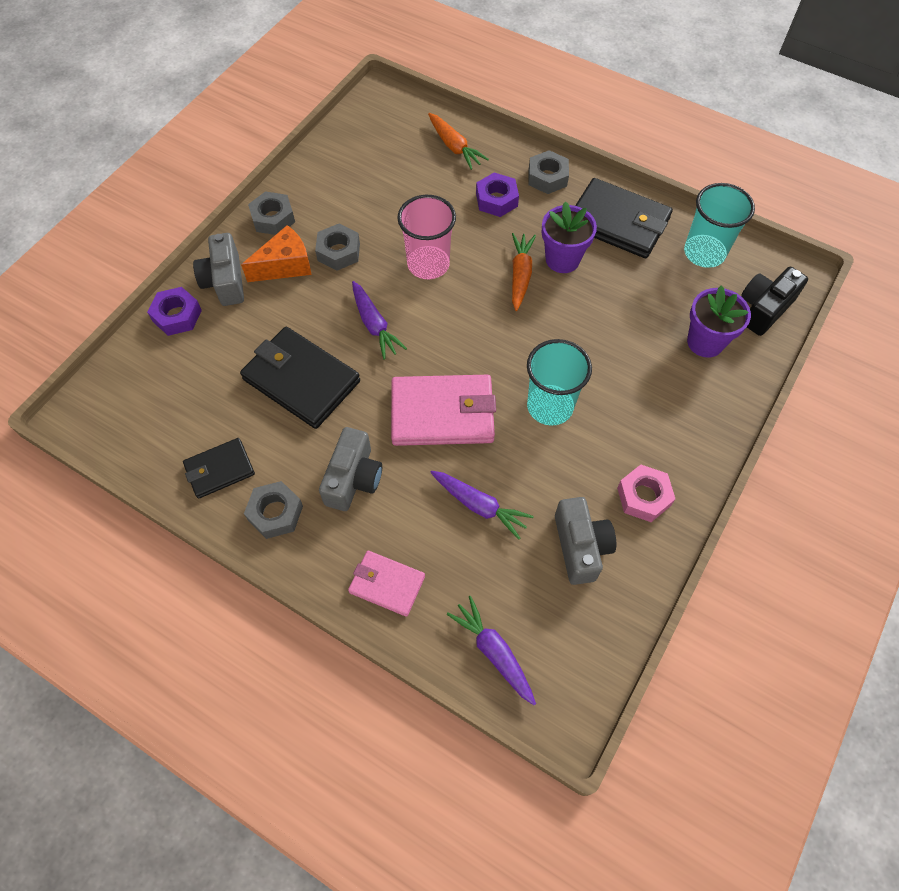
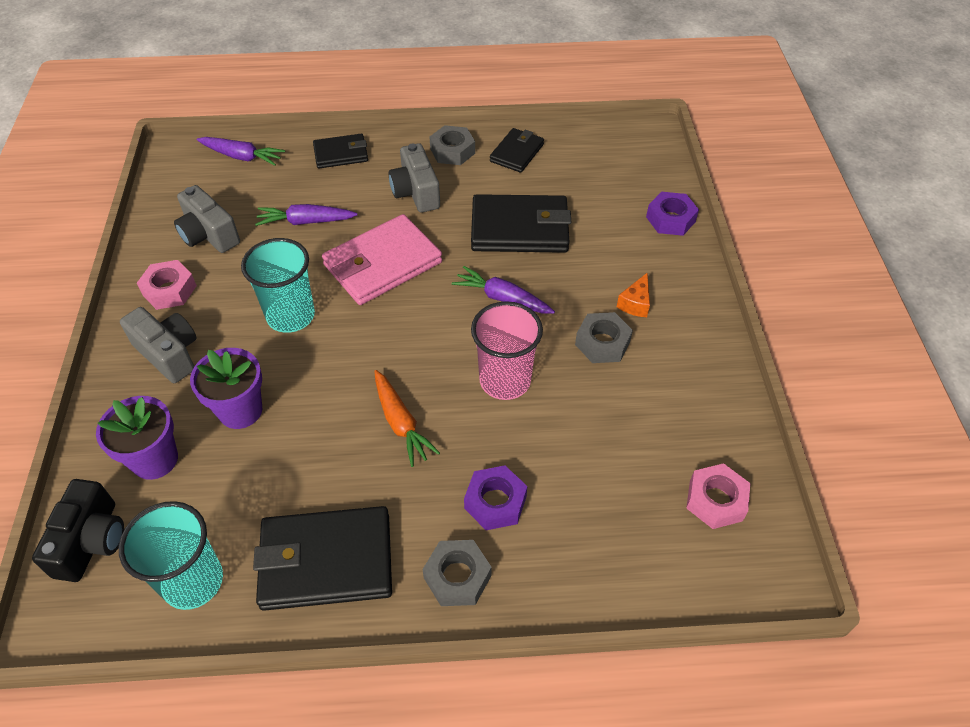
camera: 145 degrees right, 10 degrees down
(225, 281) = (668, 263): grey camera -> grey camera (169, 354)
(273, 218) = (700, 339): grey nut -> none
(285, 265) = (635, 303): orange cheese -> orange cheese, size x0.61
(372, 137) = (715, 500): none -> pink nut
(387, 584) = (341, 154): pink wallet -> black wallet
(454, 147) = (608, 550): orange carrot -> none
(562, 259) = (366, 468): purple flower pot -> purple flower pot (240, 410)

